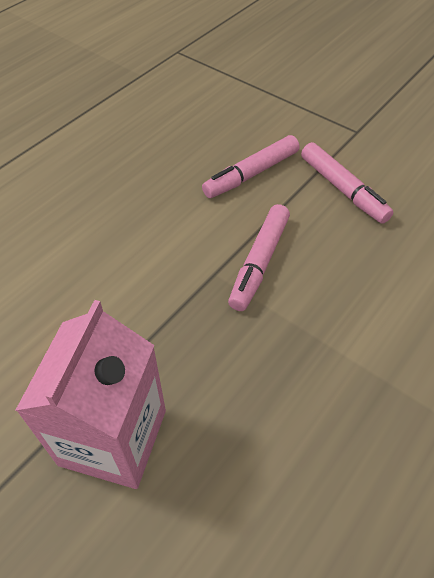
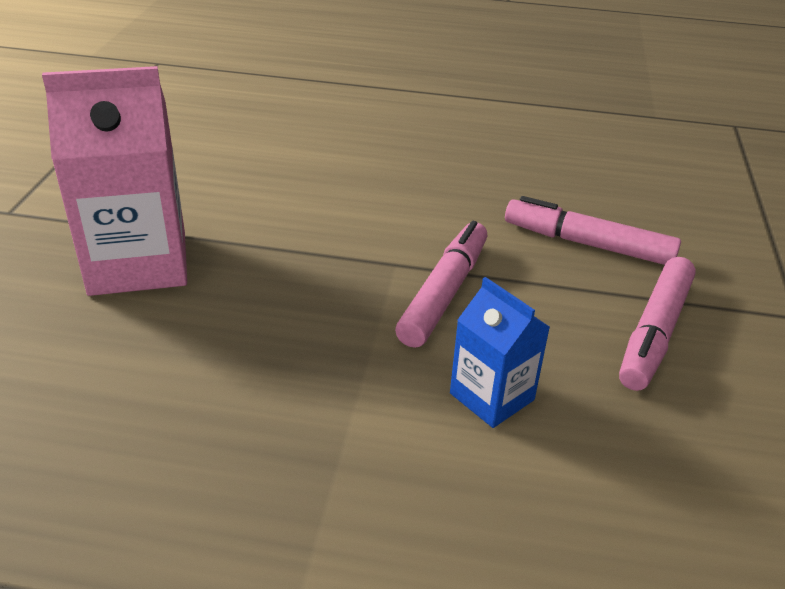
camera: 60 degrees right, 15 degrees down
(259, 262) = (444, 293): pink marker -> pink marker turned 120 degrees clockwise
(362, 283) = (492, 396): none -> blue carton

